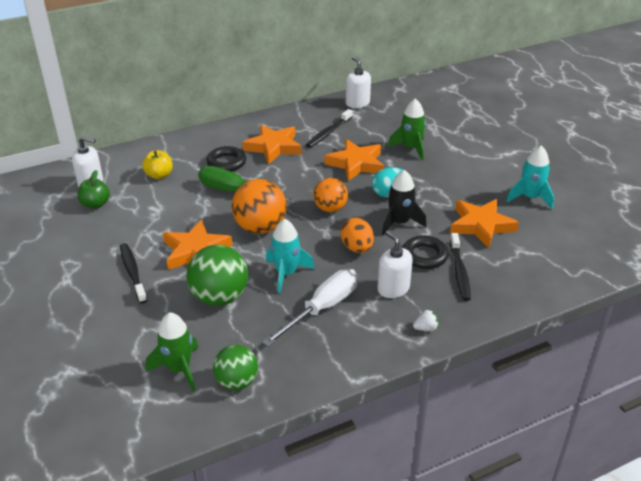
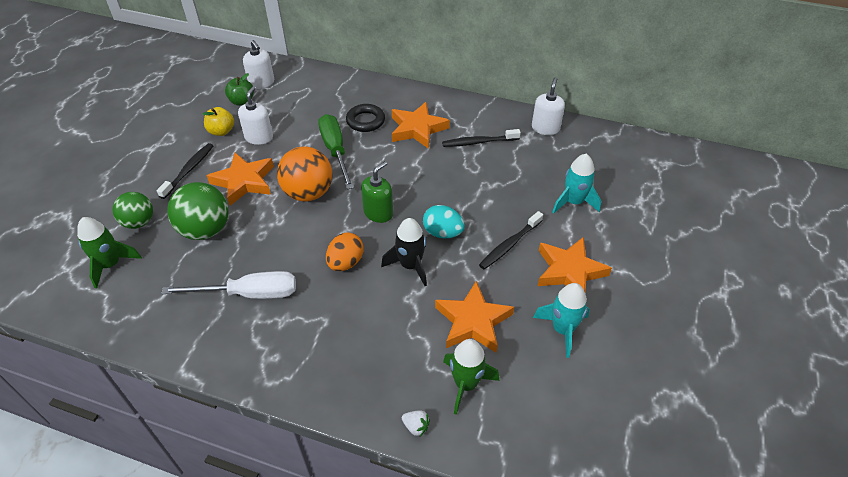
camera: 45 degrees right, 10 degrees up
(159, 175) = (309, 103): yellow apple -> yellow apple (221, 131)
(237, 382) = (123, 304): green ball -> green ball (139, 222)
(286, 273) = (269, 245): turquoise rocket -> turquoise rocket (573, 202)
(330, 208) = (378, 213): orange ball -> green soap dispenser
(356, 164) = (458, 186): orange star -> orange star (569, 271)
(393, 288) = (318, 320): white soap dispenser -> white soap dispenser (259, 137)
(410, 148) = (526, 202): green rocket -> green rocket (466, 384)
(424, 256) = (384, 311): black ring -> none
(425, 328) = (288, 375): white strawberry -> white strawberry (416, 426)
(459, 271) = (388, 349): black toothbrush -> black toothbrush (509, 245)

